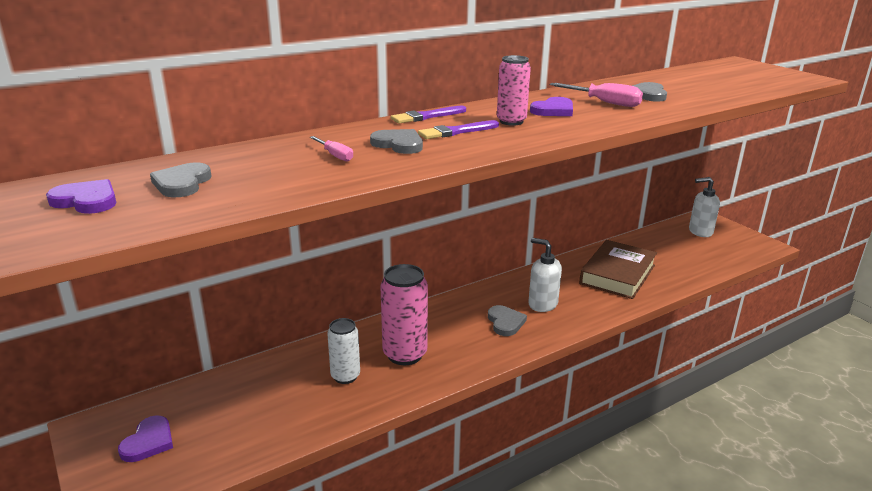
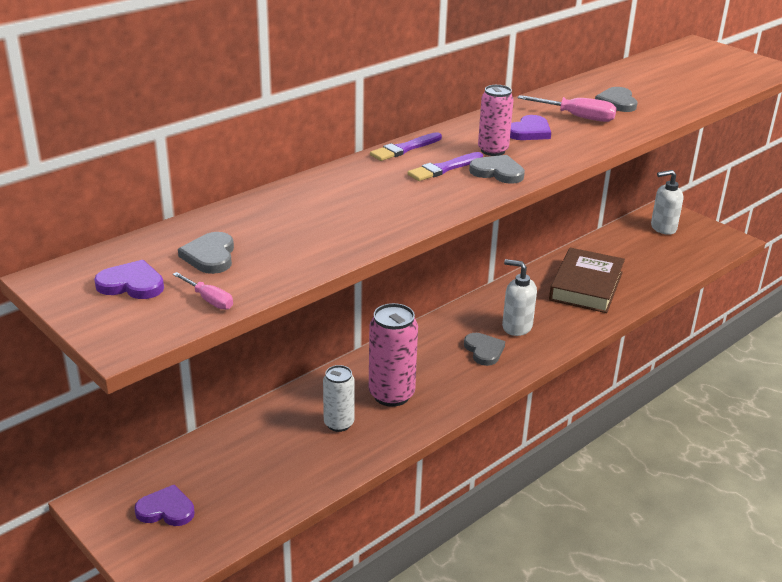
camera: 10 degrees left, 5 degrees up
(148, 442) = (166, 510): purple heart -> purple heart turned 90 degrees counterclockwise
(335, 156) = (339, 209): pink screwdriver -> pink screwdriver (209, 300)
(399, 144) = (394, 190): grey heart -> grey heart (497, 172)

